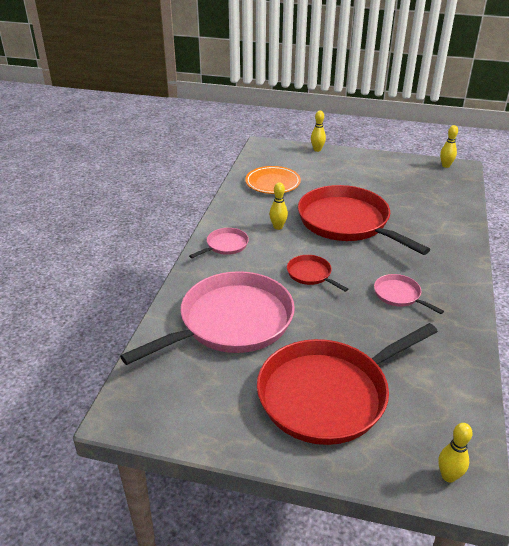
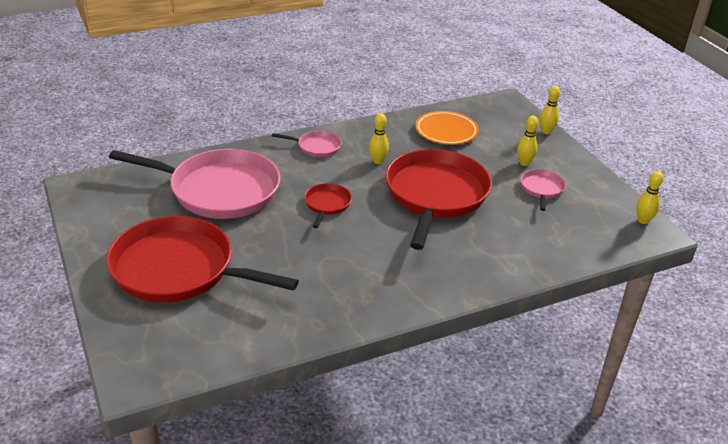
camera: 50 degrees right, 0 degrees up
(399, 295) = (353, 264): pink pan -> pink pan (541, 189)
(448, 476) = (138, 364): yellow bowling pin -> yellow bowling pin (524, 163)

